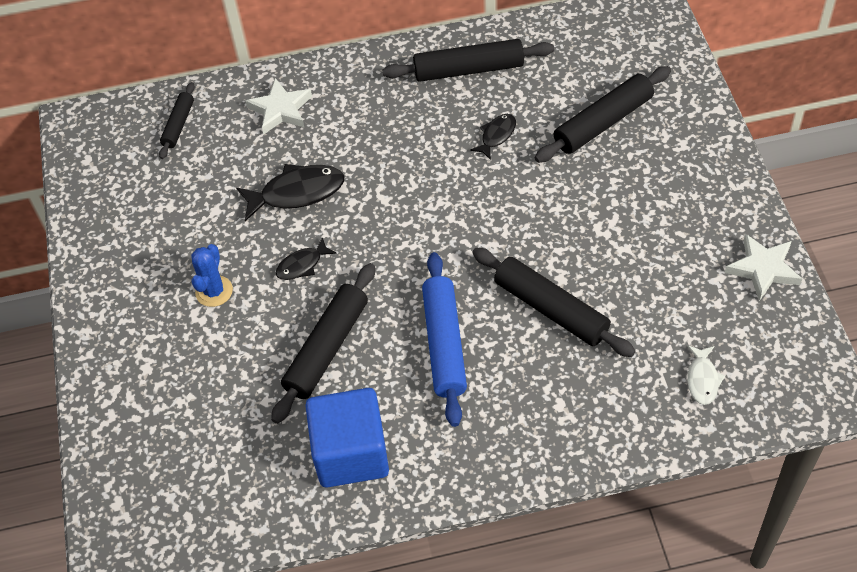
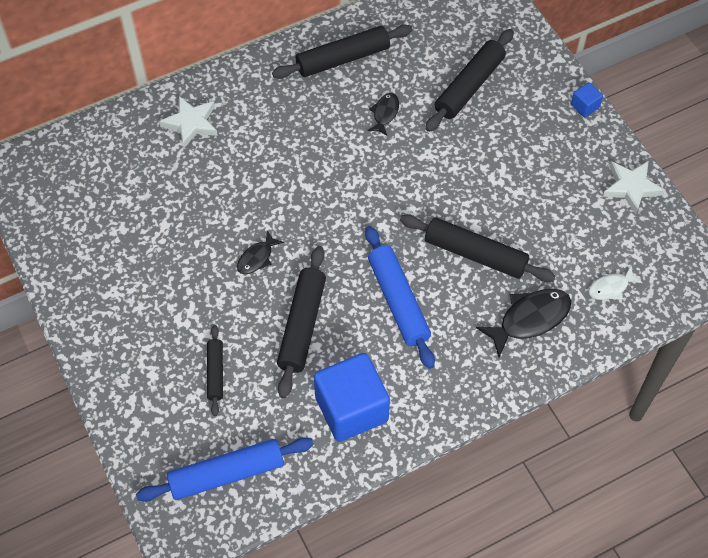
camera: 20 degrees left, 5 degrees up
(179, 125) = (104, 153): black rolling pin -> black rolling pin (215, 373)
(188, 494) = (226, 473): none -> blue rolling pin
(214, 291) = (188, 296): blue cactus -> none
(297, 193) = (231, 195): black fish -> black fish (530, 319)
(702, 379) = (610, 287): white fish -> white fish turned 75 degrees clockwise
(734, 167) = (585, 106): none -> blue cube

